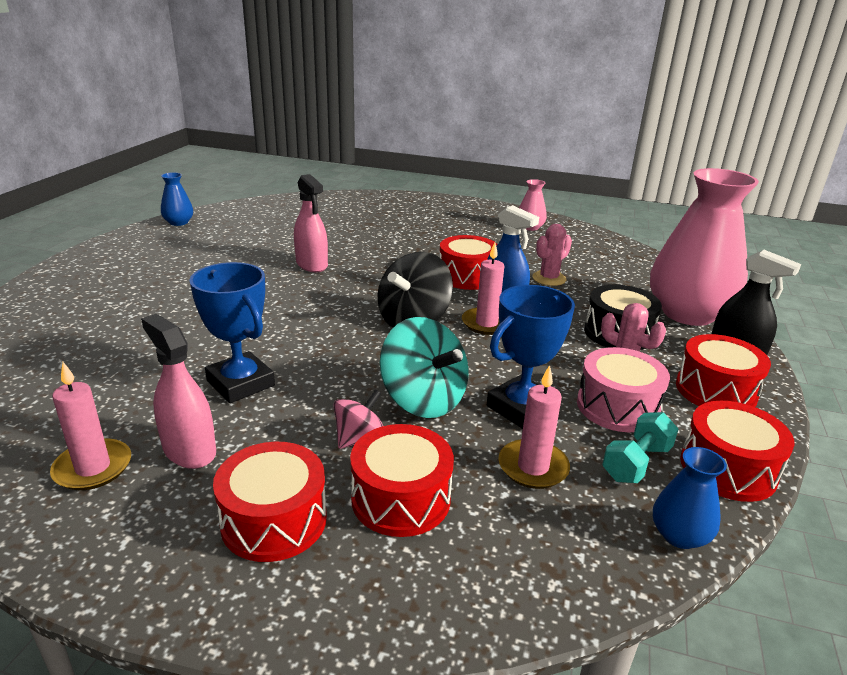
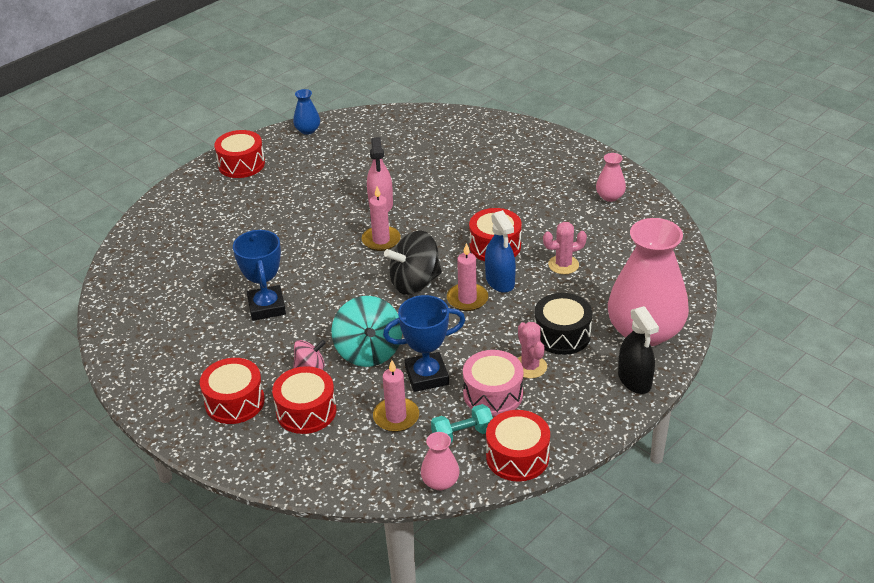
camera: 30 degrees right, 10 degrees up
(93, 468) = (163, 343): pink candle -> pink candle (381, 240)
(189, 450) = (214, 347): pink spray bottle -> none
(679, 535) = (440, 482): blue vase -> pink vase
(716, 390) = (580, 403): red drum -> red drum (241, 164)

